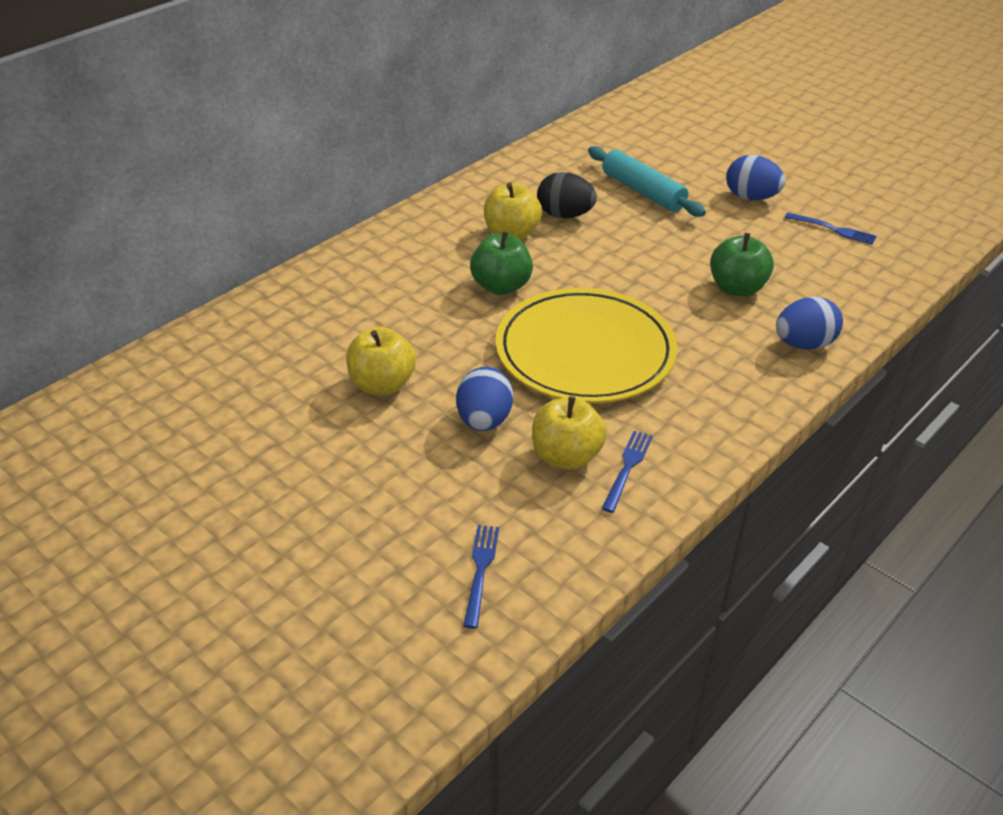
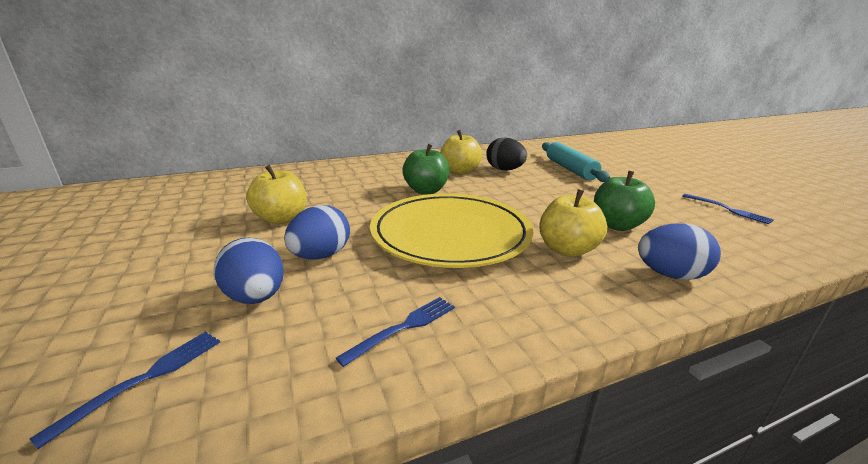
camera: 25 degrees right, 15 degrees down
(566, 456) = (356, 300): yellow apple -> yellow apple (567, 249)
(751, 197) = (656, 183): blue egg -> blue egg (256, 297)

